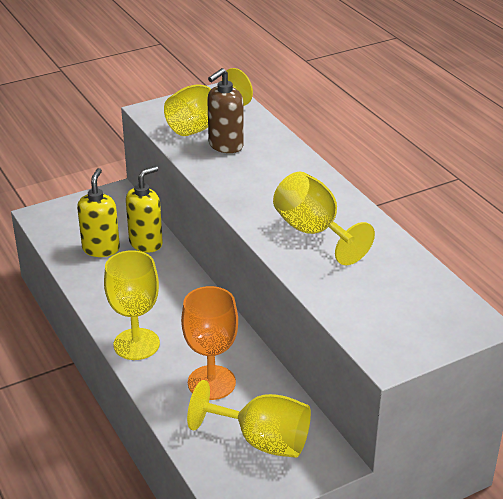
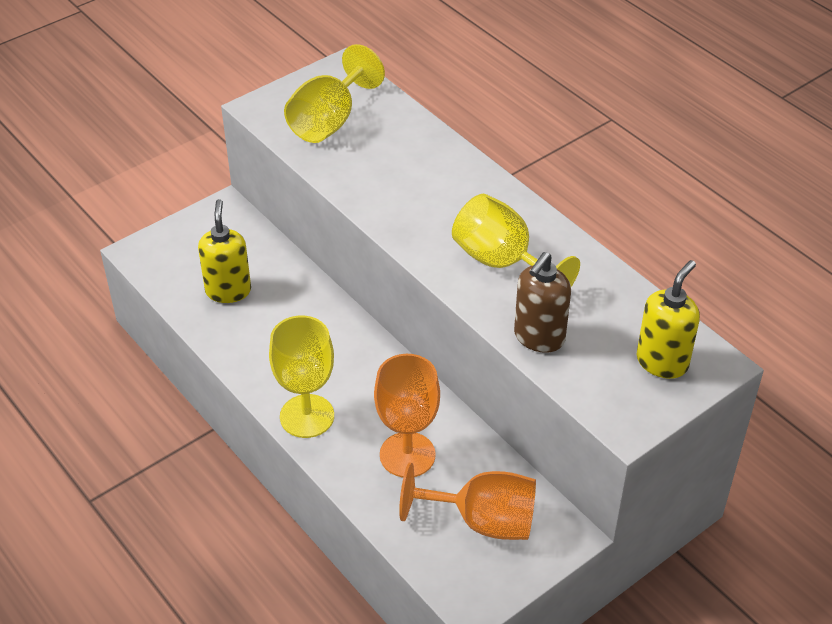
camera: 10 degrees left, 10 degrees up
(146, 243) = (281, 276): yellow soap dispenser -> yellow soap dispenser (662, 362)
(225, 146) = (366, 150): brown soap dispenser -> brown soap dispenser (539, 337)
(262, 441) = (483, 521): yellow goblet -> orange goblet

